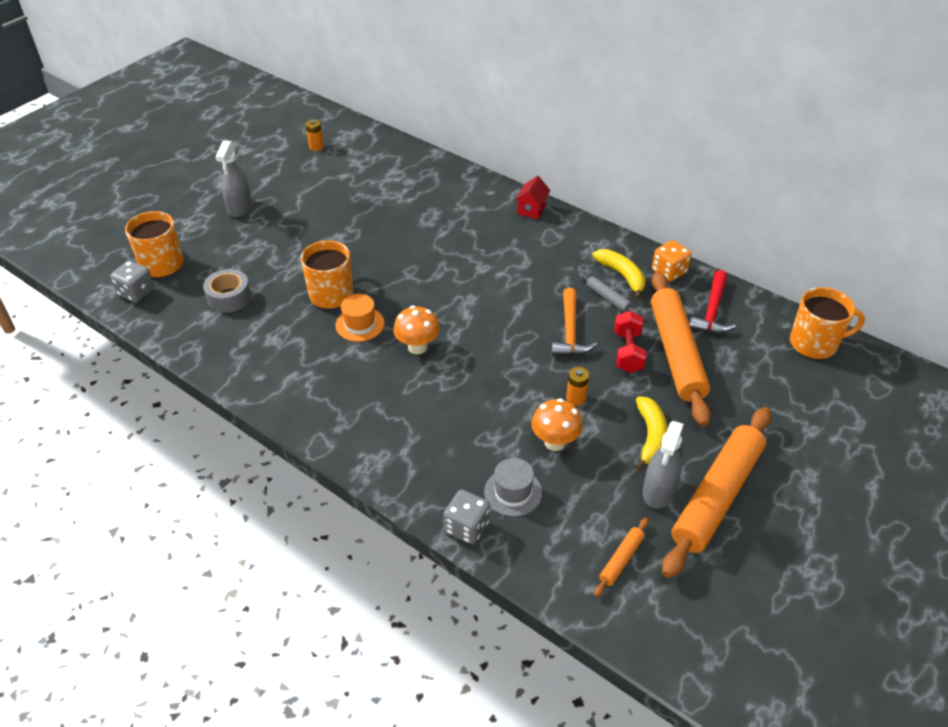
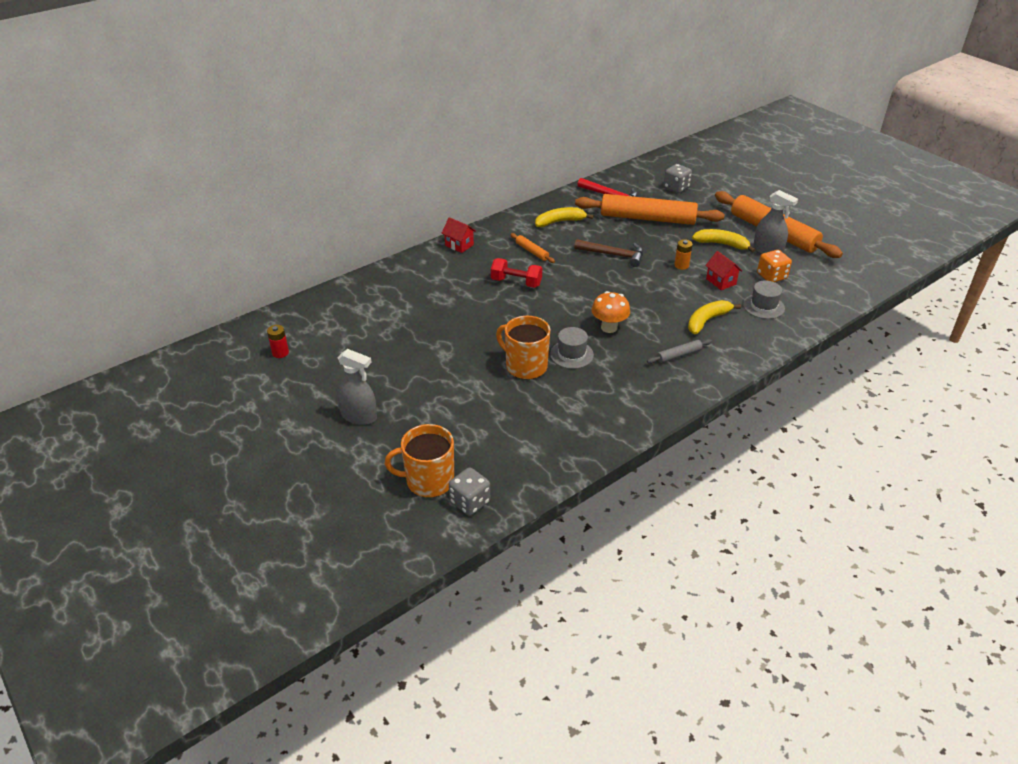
camera: 75 degrees left, 5 degrees down
(229, 297) = (505, 432): grey tape -> none
(316, 147) = (280, 353): orange battery -> red battery
(360, 324) = (571, 354): orange hat -> grey hat
(460, 434) = (707, 320): none -> yellow banana
(467, 527) = (792, 330): grey dice -> grey dice (676, 188)
(555, 442) = (721, 281): orange mushroom -> red house
(570, 332) = (613, 255): orange hammer -> brown hammer
(608, 298) = (582, 232): grey rolling pin -> grey rolling pin (678, 355)
(621, 559) = (820, 275): orange rolling pin -> orange rolling pin (532, 251)
(627, 352) = (641, 236): red dumbbell -> red dumbbell (516, 282)
(669, 271) = (563, 203): orange dice -> orange dice (771, 276)
(814, 343) = (652, 170): orange mug -> none

